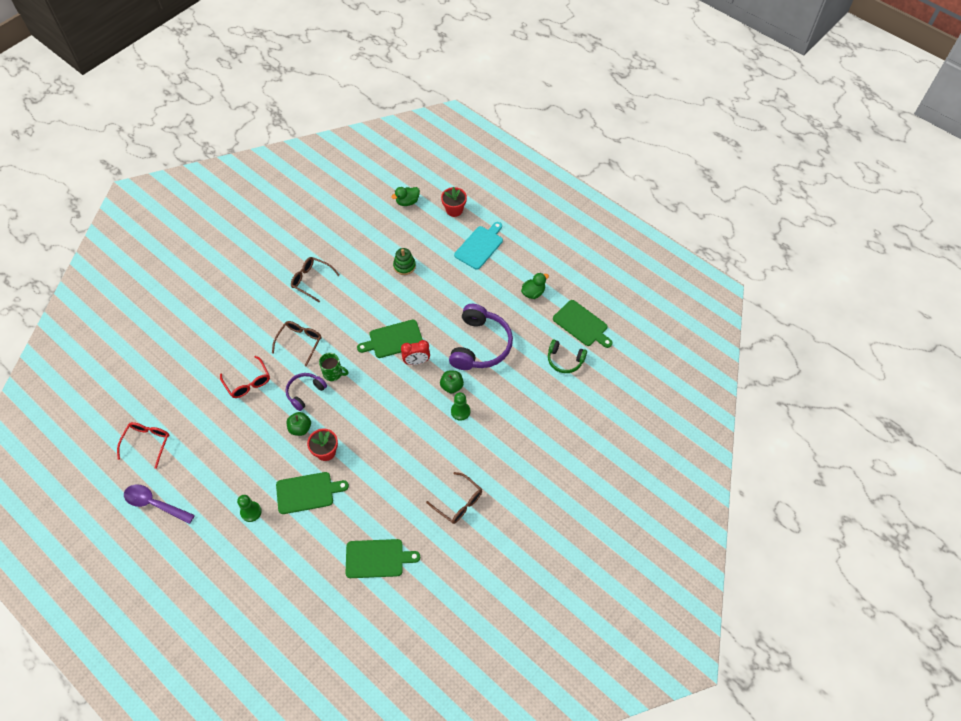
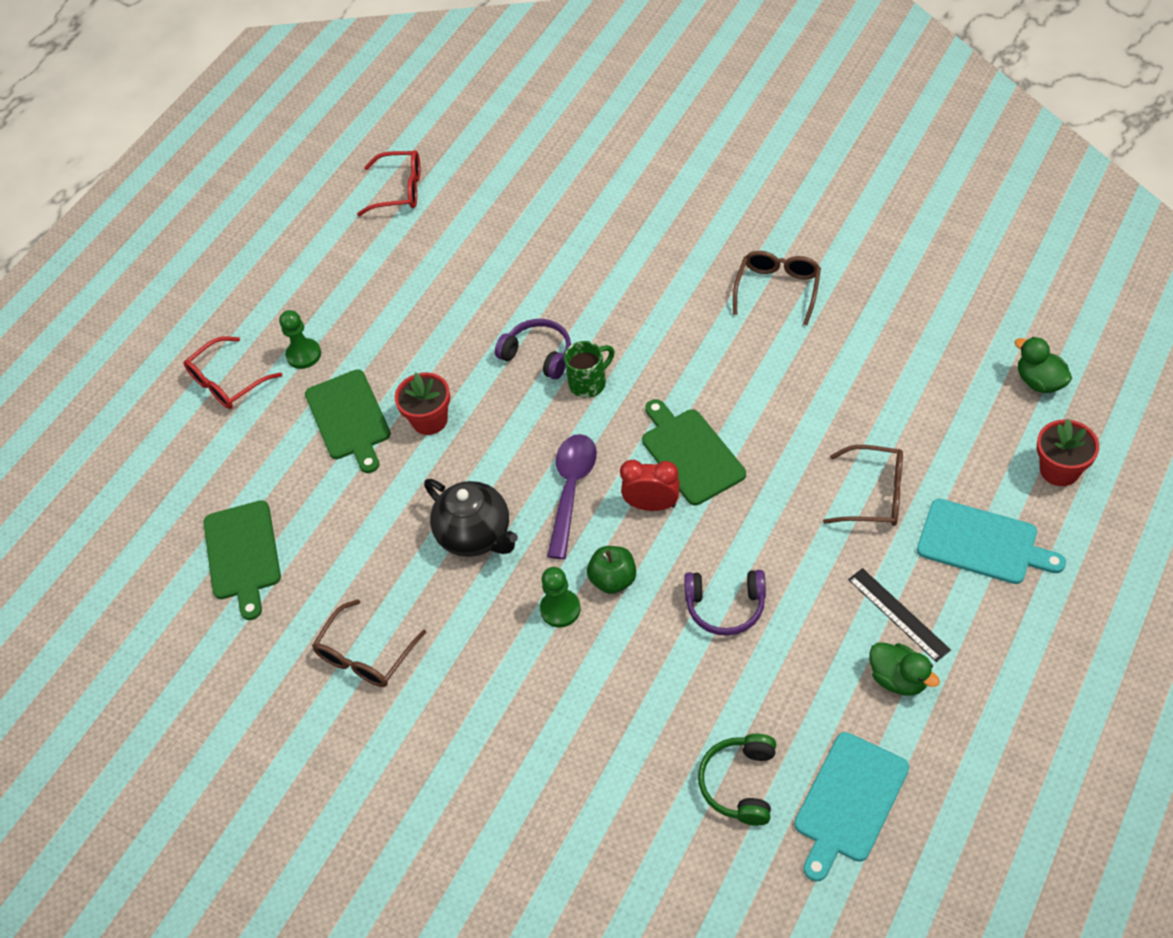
camera: 85 degrees right, 5 degrees down
(154, 504) = (300, 235): purple spoon -> purple spoon (571, 490)
(248, 382) = (537, 272): red glasses -> red glasses (227, 383)
(300, 342) = (639, 315): brown glasses -> brown glasses (874, 495)
(300, 428) = (467, 370): green apple -> none
(333, 373) = (589, 383): green mug -> green mug turned 135 degrees counterclockwise
(404, 266) = (871, 422): green stacking toy -> none
(406, 441) = (476, 535): none -> black teapot
(416, 361) = (652, 505): red clock -> red clock turned 120 degrees clockwise
(480, 345) = (725, 606): purple headphones -> purple headphones, size x0.56
(504, 284) = (898, 614): none -> black ruler
(582, 324) = (849, 801): green cutting board -> turquoise cutting board

